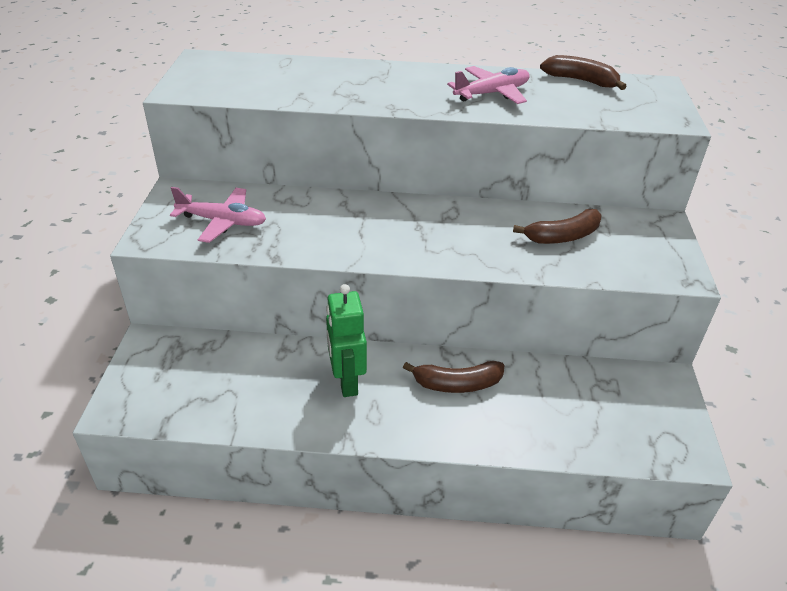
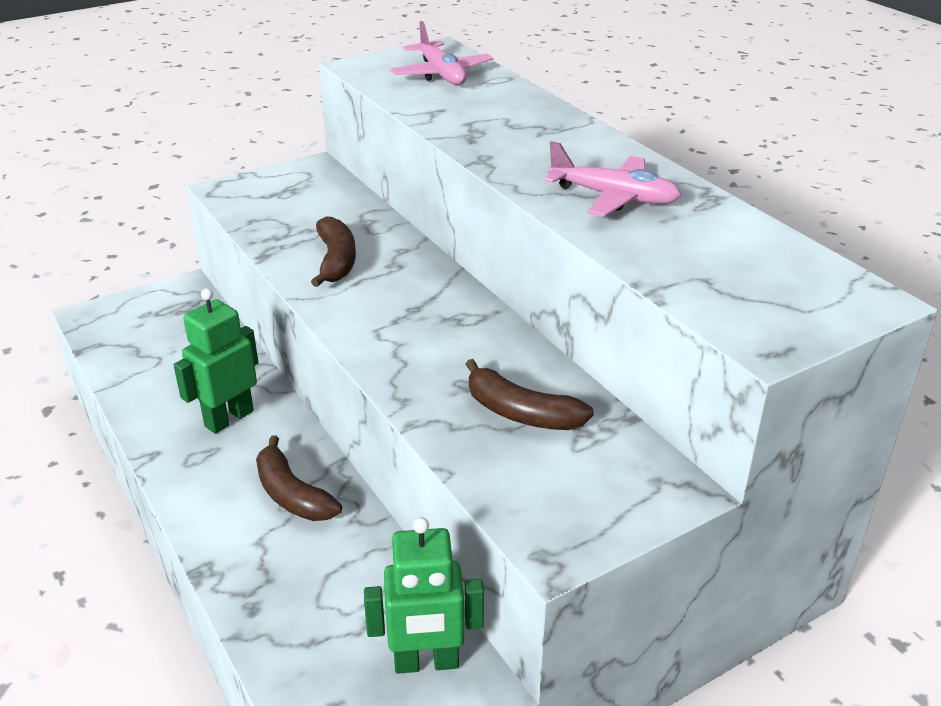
camera: 55 degrees right, 5 degrees down
(222, 222) = (290, 207): pink plane -> pink plane (441, 74)
(581, 81) = (762, 240): brown banana -> brown banana (336, 261)
(641, 390) = (426, 662): none -> green robot

